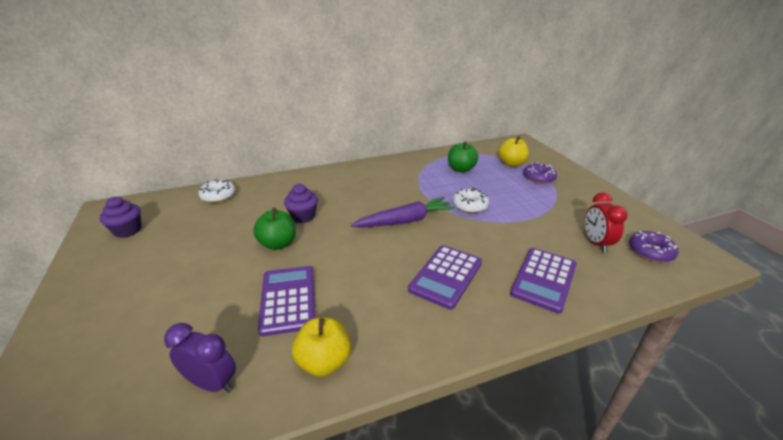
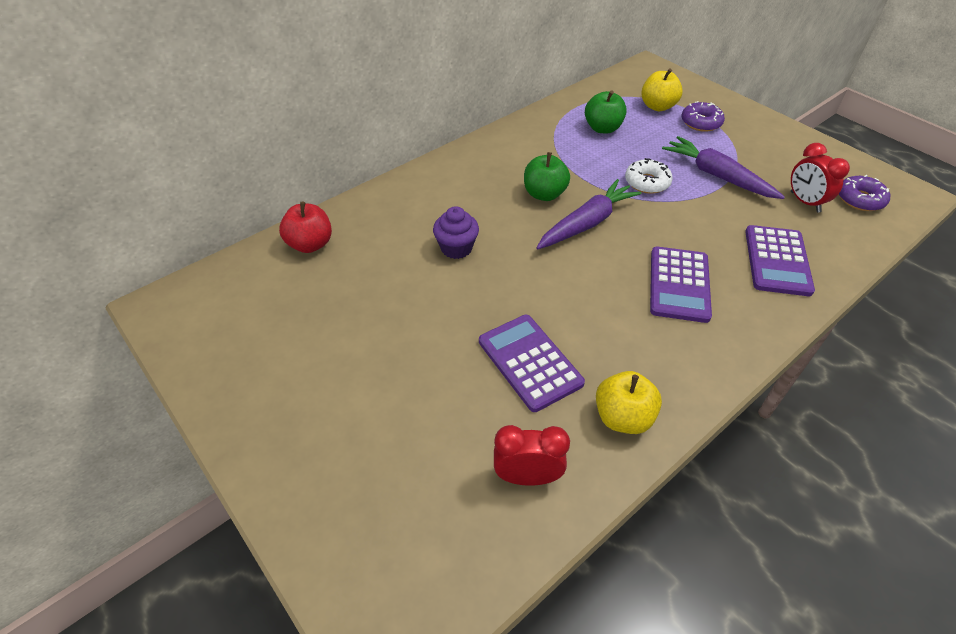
camera: 20 degrees left, 15 degrees up
(128, 230) = (231, 330): purple cupcake -> none
(212, 383) = (527, 477): purple clock -> red clock
(218, 196) = (310, 244): white donut -> red apple
(278, 244) = (457, 295): green apple -> green apple (544, 194)
(529, 212) = (717, 176): none -> purple carrot

